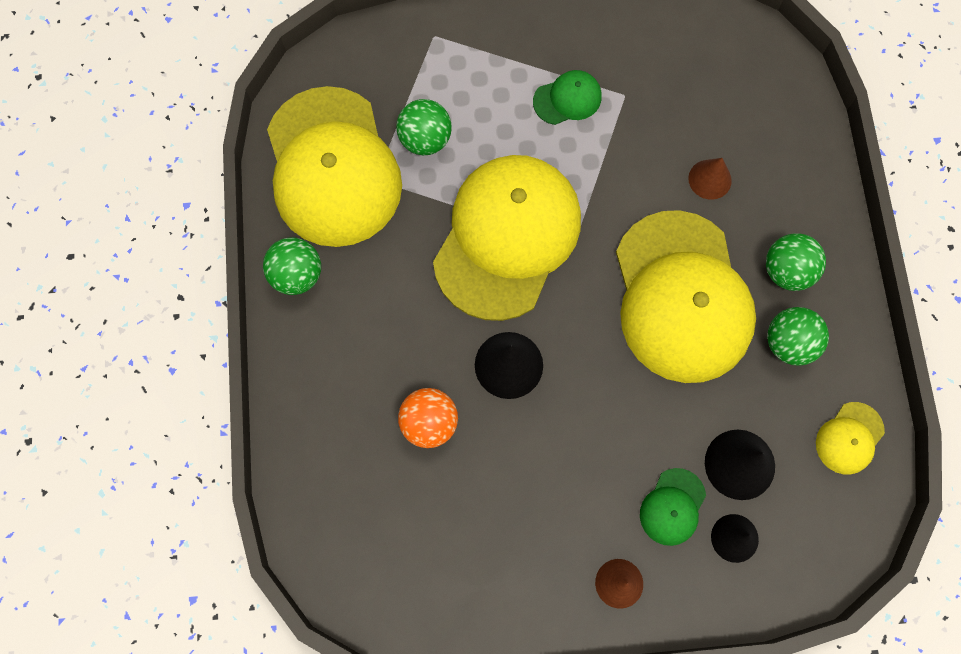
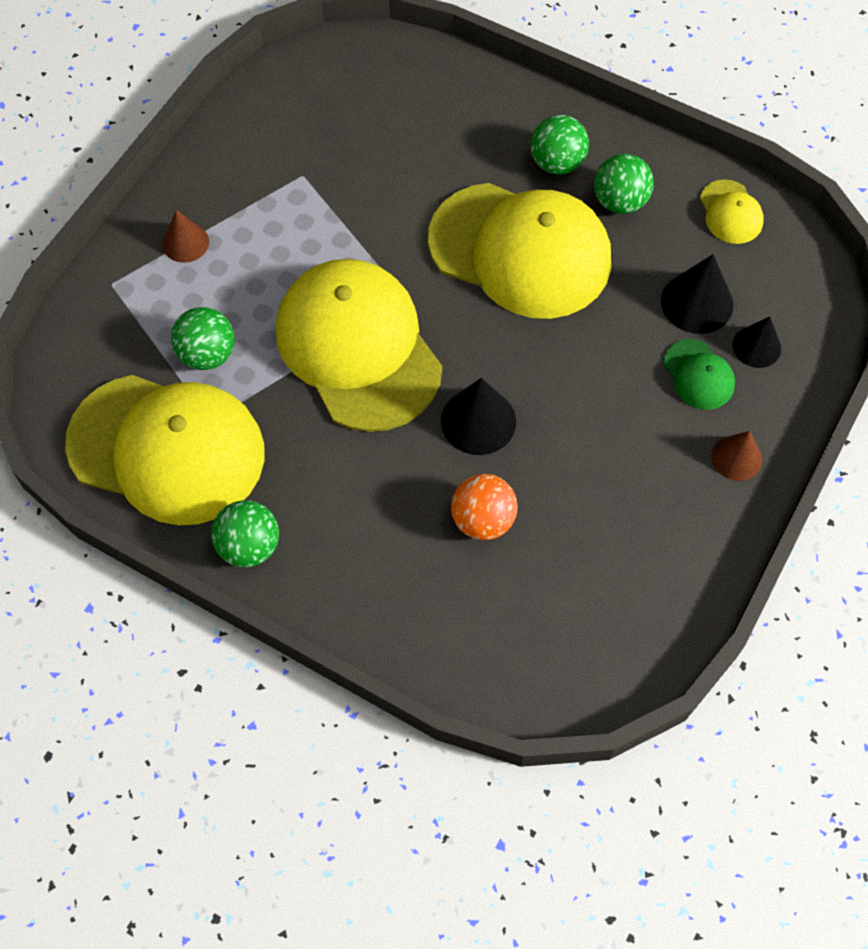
camera: 55 degrees left, 10 degrees down
(567, 99) = (268, 219): green cap -> none
(710, 179) = (432, 164): brown cone -> brown cone (185, 242)

